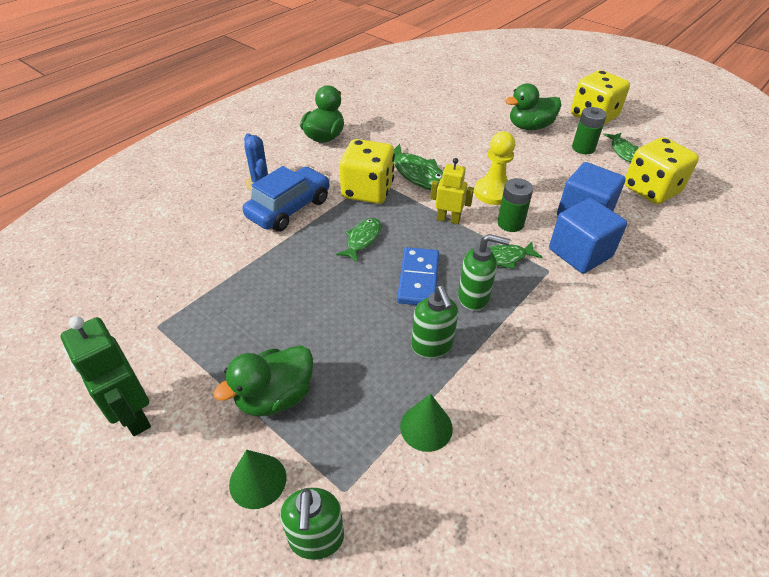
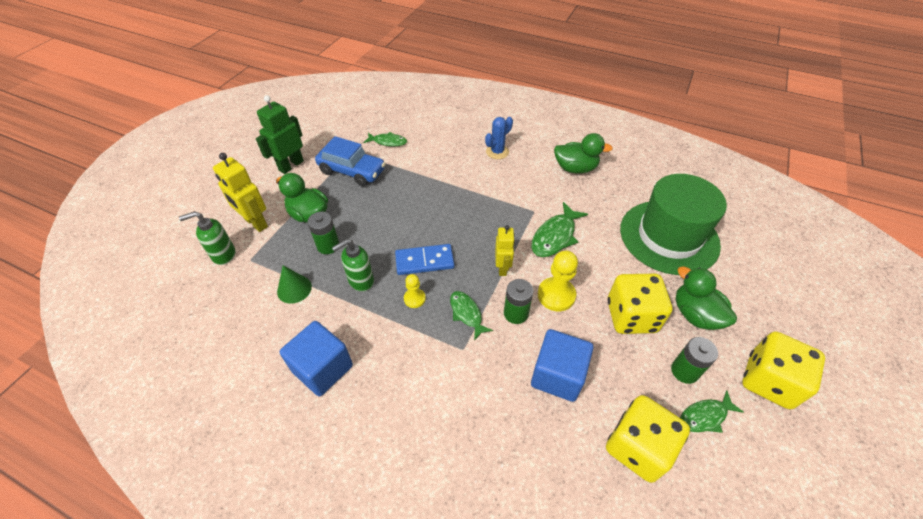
camera: 75 degrees right, 5 degrees up
(257, 480) = (255, 223): green cone -> yellow robot
(289, 208) = (475, 174): blue car -> blue car (352, 171)
(354, 376) = (328, 246): none -> green battery
(362, 240) = (456, 220): green fish -> green fish (388, 142)
(367, 191) = (516, 210): yellow dice -> yellow dice (631, 316)
(442, 113) = (669, 237): none -> green hat
(474, 297) = (414, 298): green soap dispenser -> yellow pawn
(580, 253) = (495, 373): blue cube -> blue cube (322, 368)

